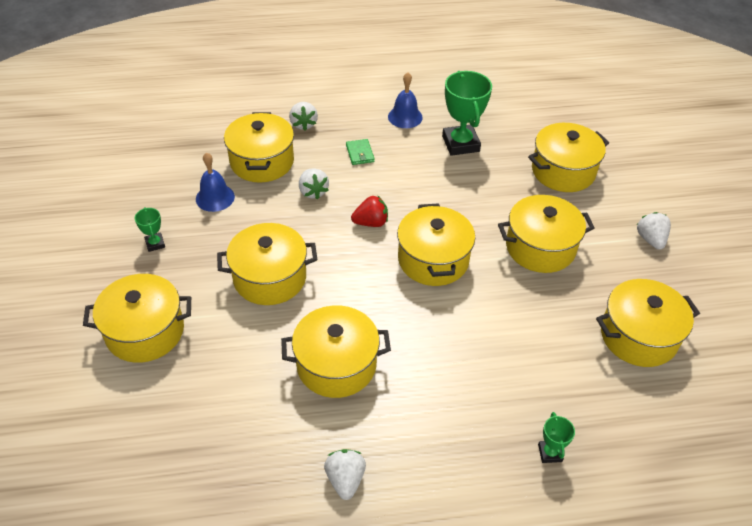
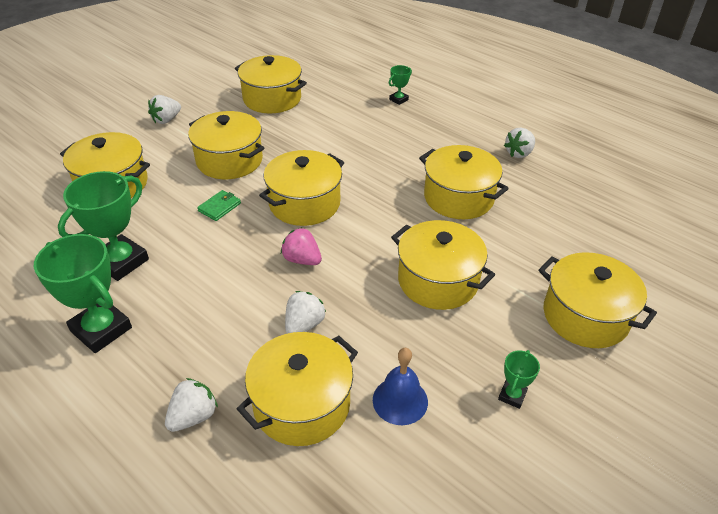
camera: 130 degrees left, 5 degrees down
(360, 153) = (206, 327): green wallet -> green wallet (219, 207)
(371, 222) = (302, 259): red strawberry -> pink strawberry
(405, 117) = (101, 329): blue bell -> green trophy

